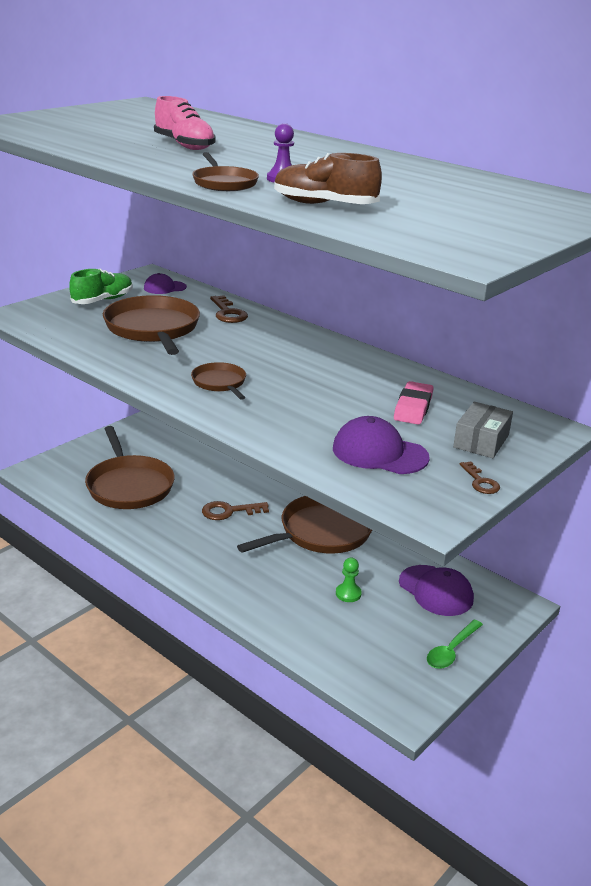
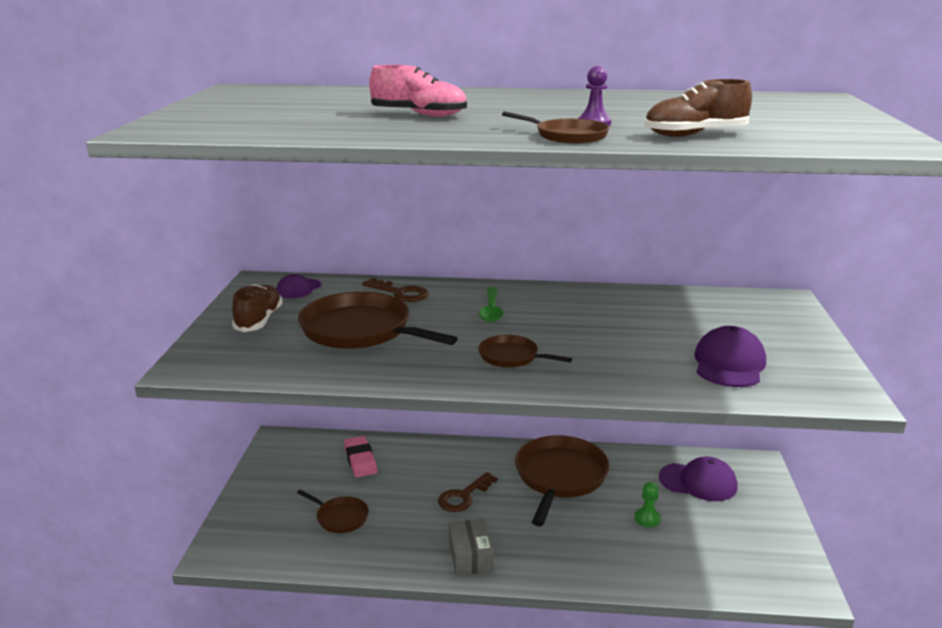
camera: 35 degrees left, 5 degrees down
(102, 300) = (259, 320): green shoe -> brown shoe
(129, 485) = (340, 517): brown pan -> brown pan, size x0.51
(379, 453) = (729, 364): purple cap -> purple cap turned 120 degrees clockwise
(413, 408) = (681, 319): pink eraser -> pink eraser (360, 460)
(451, 650) = (769, 523): green spoon -> green spoon (491, 310)
(480, 481) = (823, 356): brown key -> none
(481, 441) = (767, 326): grey box -> grey box (470, 556)

